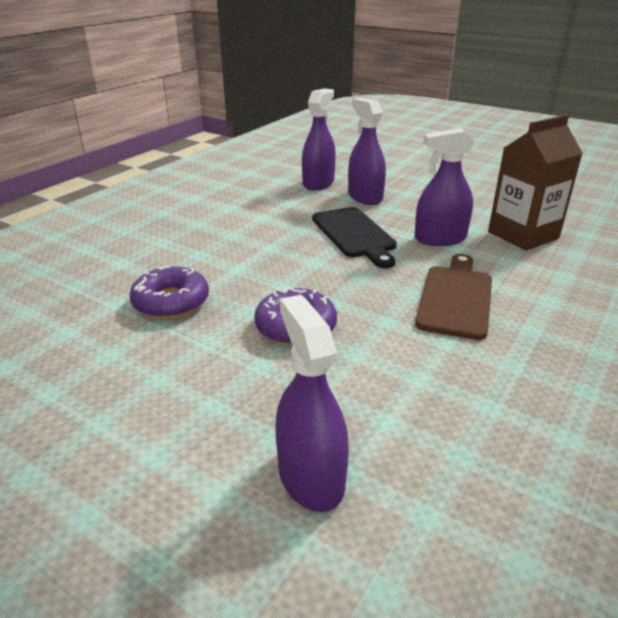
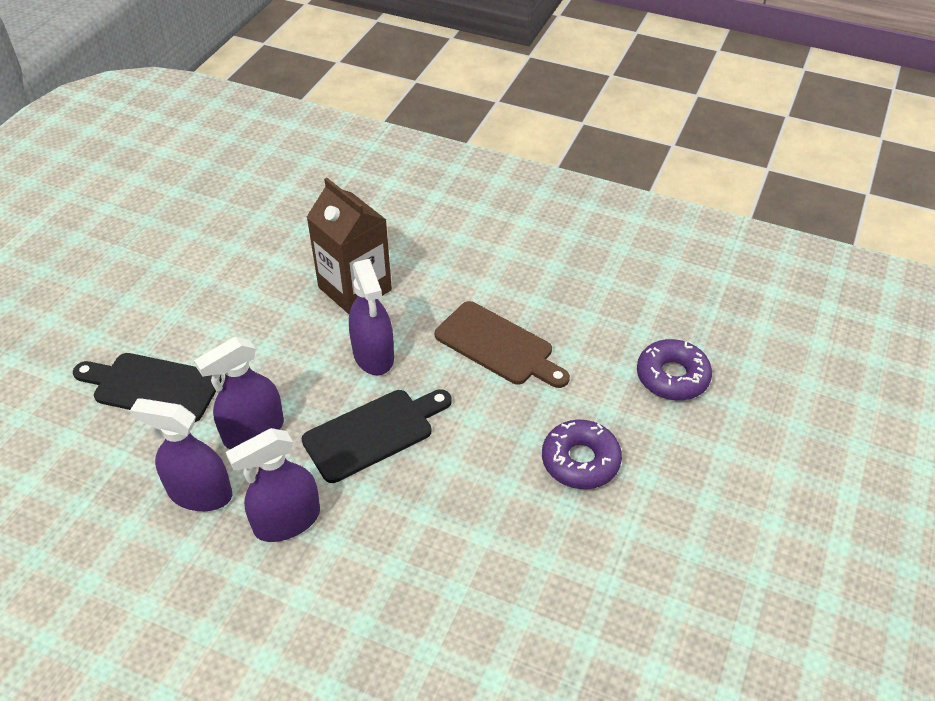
camera: 100 degrees left, 15 degrees up
(171, 302) = (569, 584): purple donut -> purple donut (672, 377)
(310, 477) = (748, 424): purple spray bottle -> purple spray bottle (287, 521)
(409, 171) = (152, 387): none -> black cutting board
(455, 298) = (498, 346): brown cutting board -> brown cutting board turned 150 degrees counterclockwise

